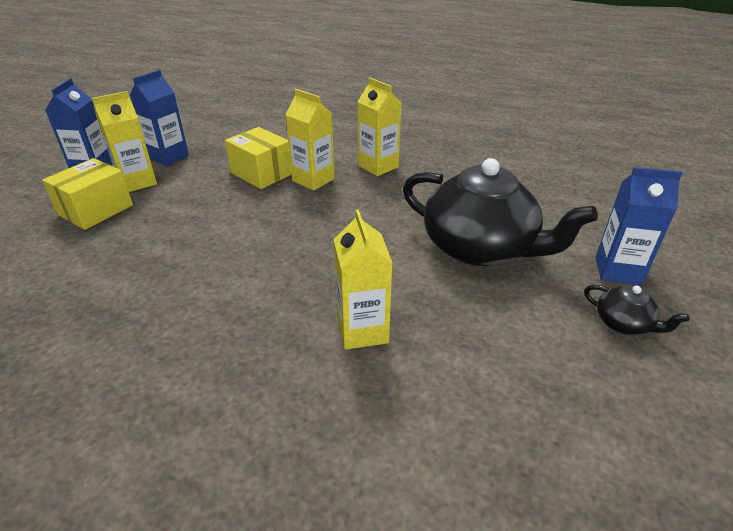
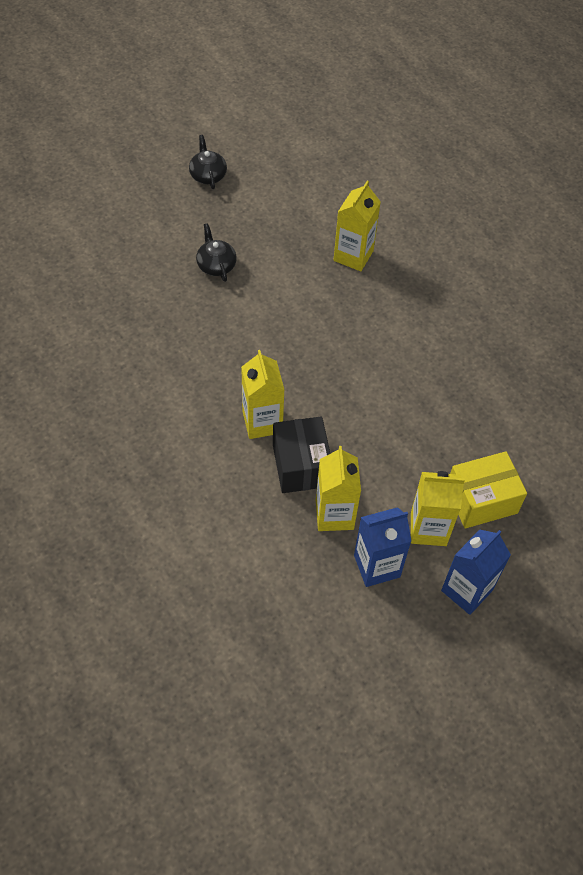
camera: 145 degrees left, 20 degrees up
(262, 173) = (301, 465): yellow box -> black box
(378, 166) = (185, 404): yellow carton -> yellow carton (334, 514)
(480, 248) = (216, 265): black teapot -> black teapot, size x0.42
(618, 270) = (157, 199): blue carton -> none

